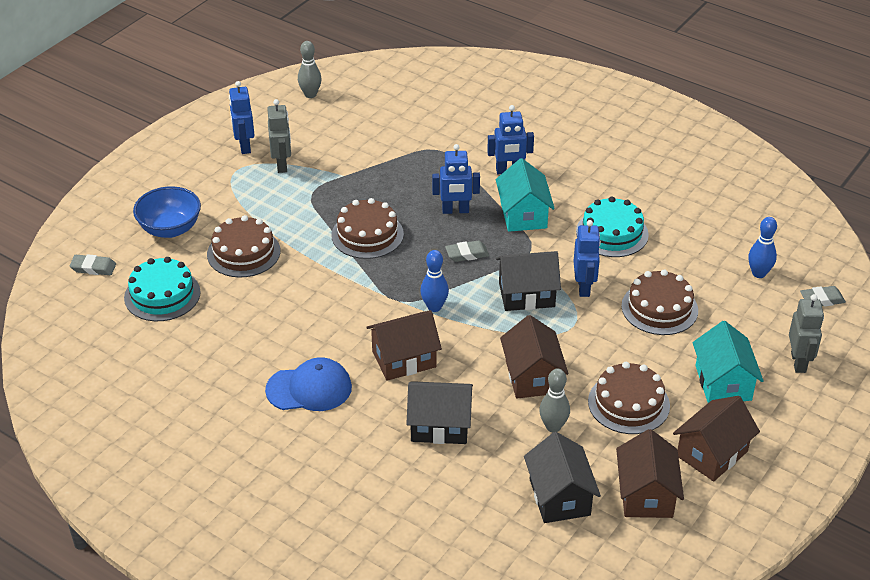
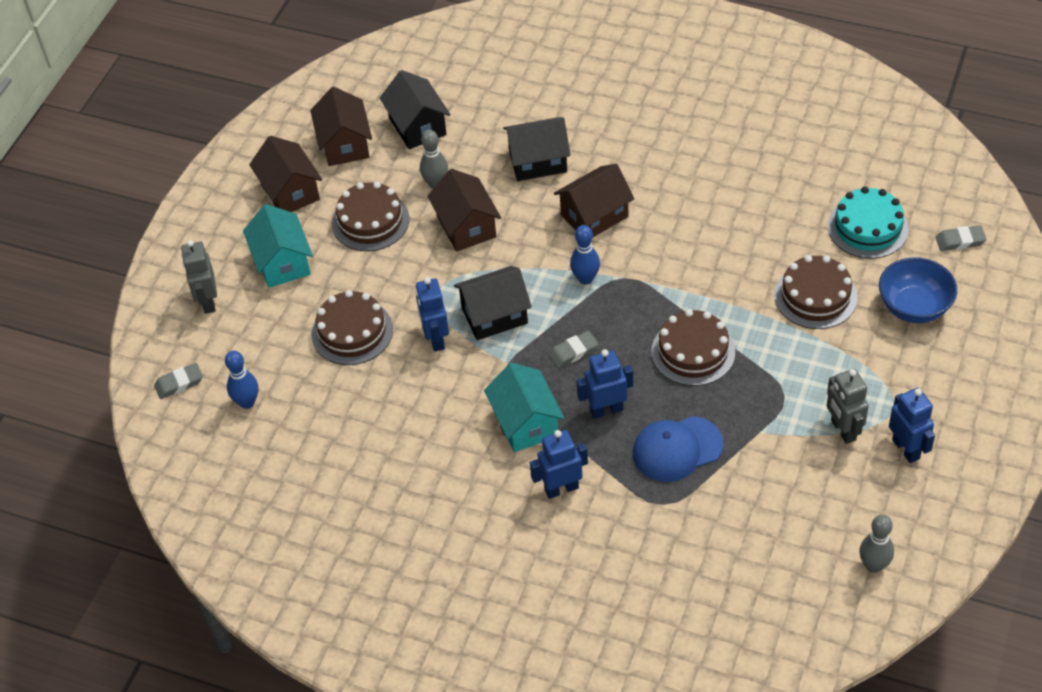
camera: 170 degrees right, 10 degrees up
(309, 389) = (670, 167): blue cap -> blue cap (677, 449)
(612, 233) = (417, 420): turquoise cake -> none
(712, 454) = (290, 192): brown house -> brown house turned 60 degrees counterclockwise

